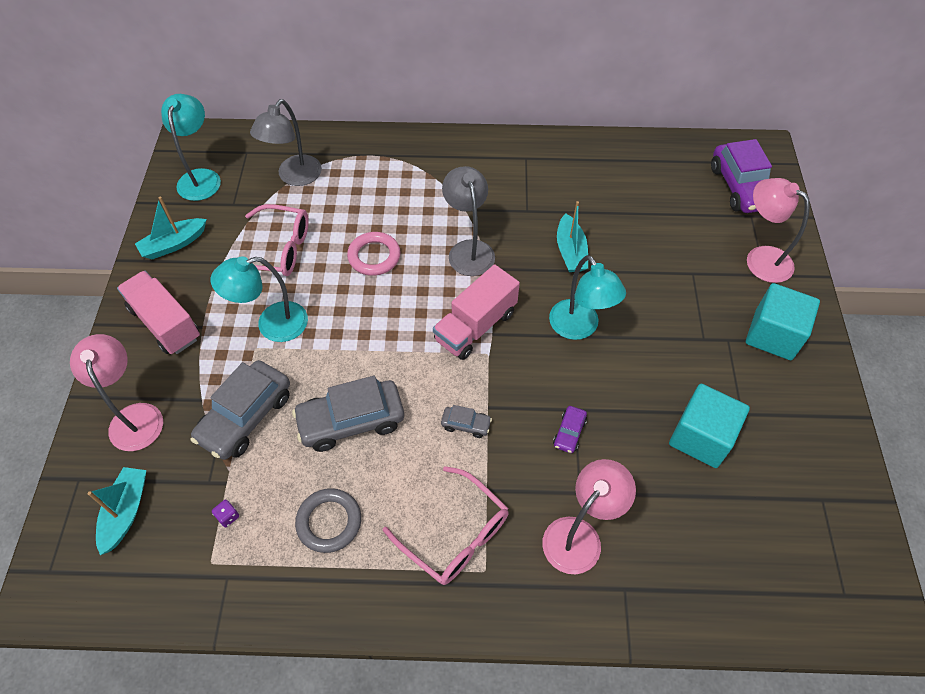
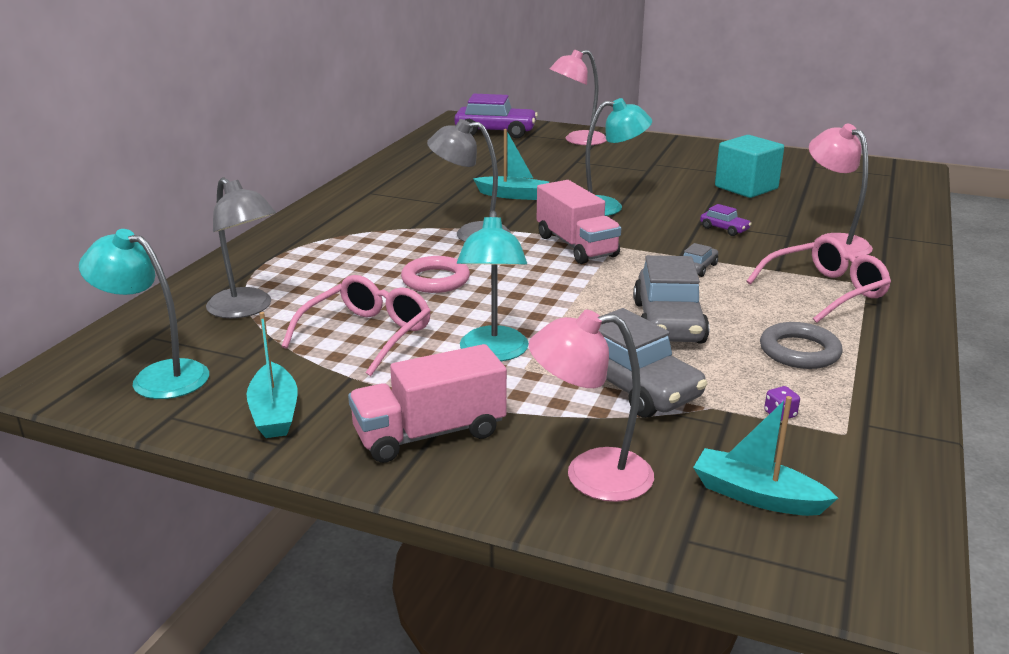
camera: 70 degrees left, 30 degrees down
(773, 335) = (657, 151): turquoise cube -> none

